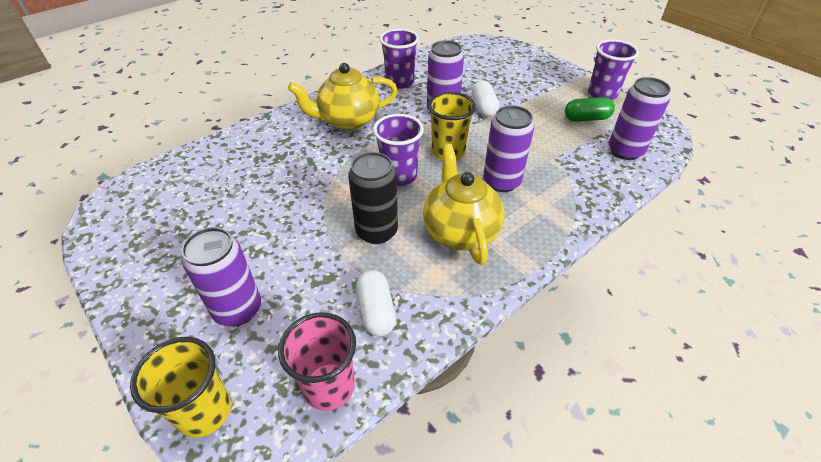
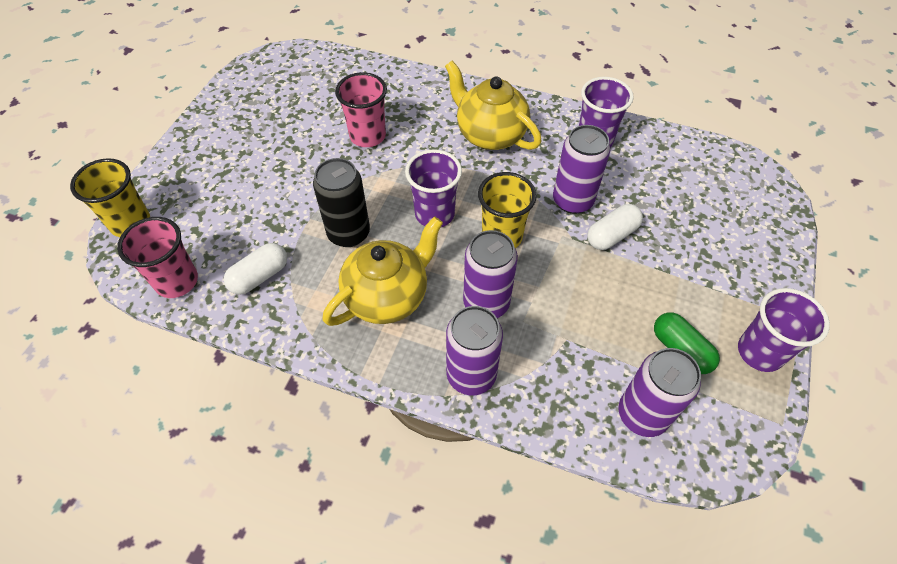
camera: 60 degrees right, 10 degrees up
(238, 309) = (219, 190): purple can -> purple can (471, 375)
(280, 182) = (367, 136): none -> pink cup

